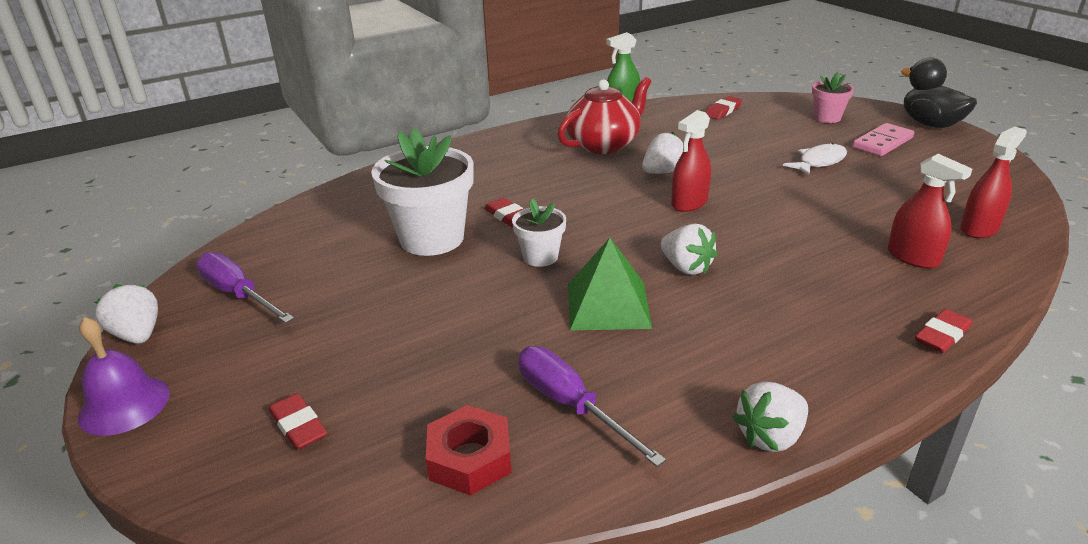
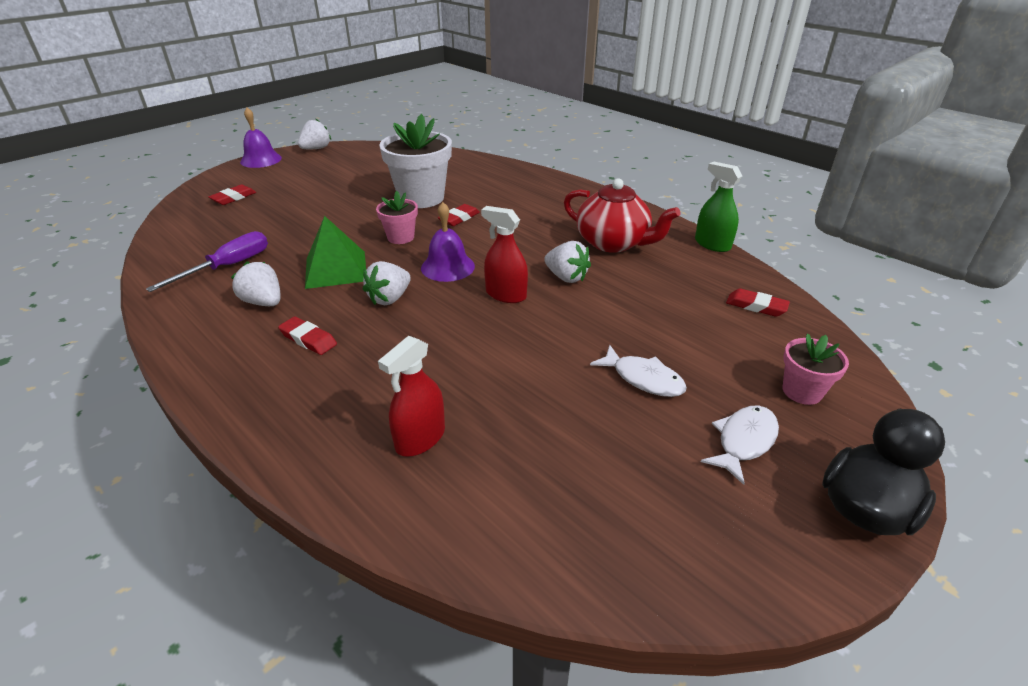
camera: 75 degrees right, 5 degrees up
(238, 294) = (352, 160): purple screwdriver -> none
(470, 458) = (192, 243): red nut -> none
(540, 257) = (400, 237): white flower pot -> pink flower pot
(625, 230) = (447, 267): none -> purple bell
(770, 436) = (173, 341): white strawberry -> white strawberry (263, 302)
(882, 143) = (743, 441): pink domino -> white fish
(942, 335) = (274, 443): red eraser -> red eraser (308, 339)
(979, 228) = (501, 510): red spray bottle -> none

